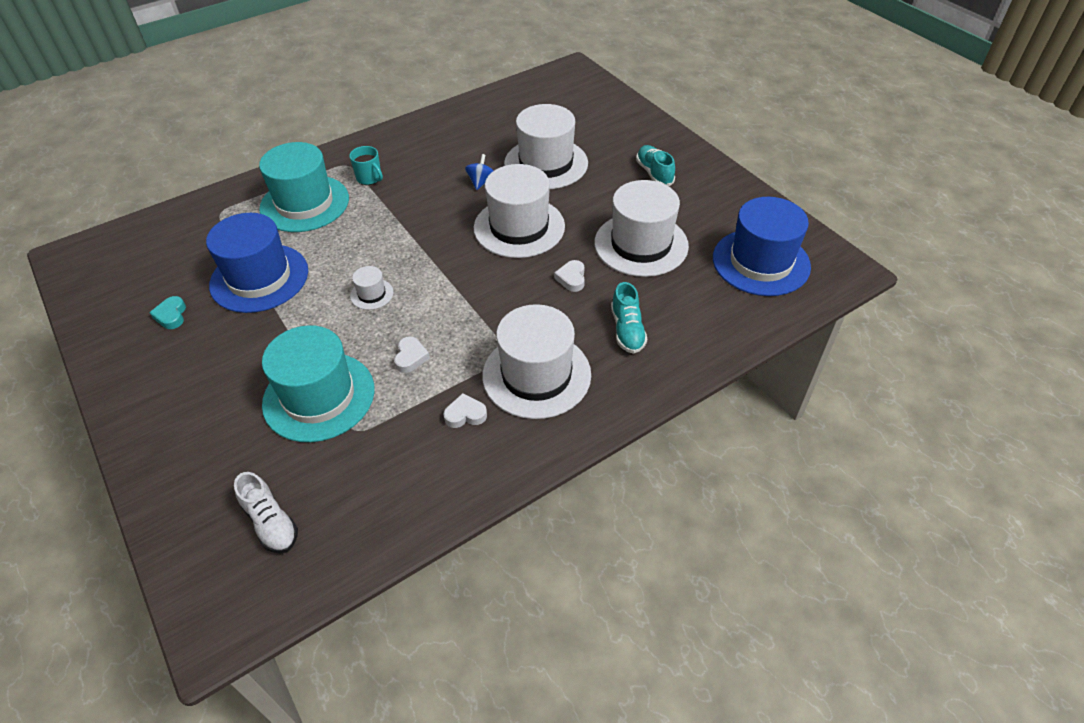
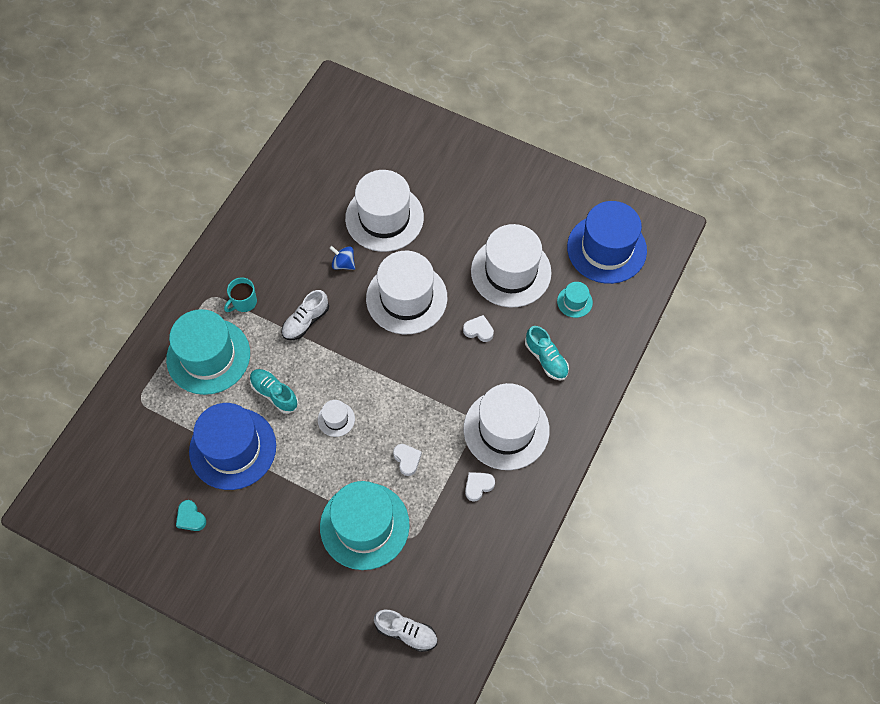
camera: 30 degrees left, 15 degrees up
(369, 178) = (244, 302): turquoise mug -> turquoise mug turned 120 degrees clockwise
(410, 210) = (305, 321): none -> white shoe
(481, 182) = (343, 263): blue spinning top -> blue spinning top turned 45 degrees counterclockwise
(571, 278) = (478, 330): white heart -> white heart turned 135 degrees clockwise
(654, 173) = (479, 189): turquoise shoe -> turquoise shoe (274, 394)
(694, 293) = (574, 302): none -> turquoise hat

